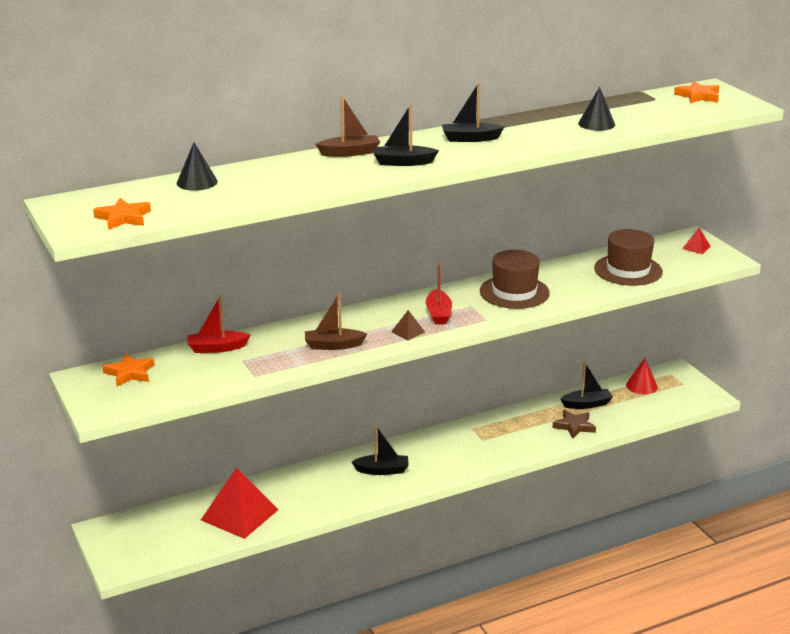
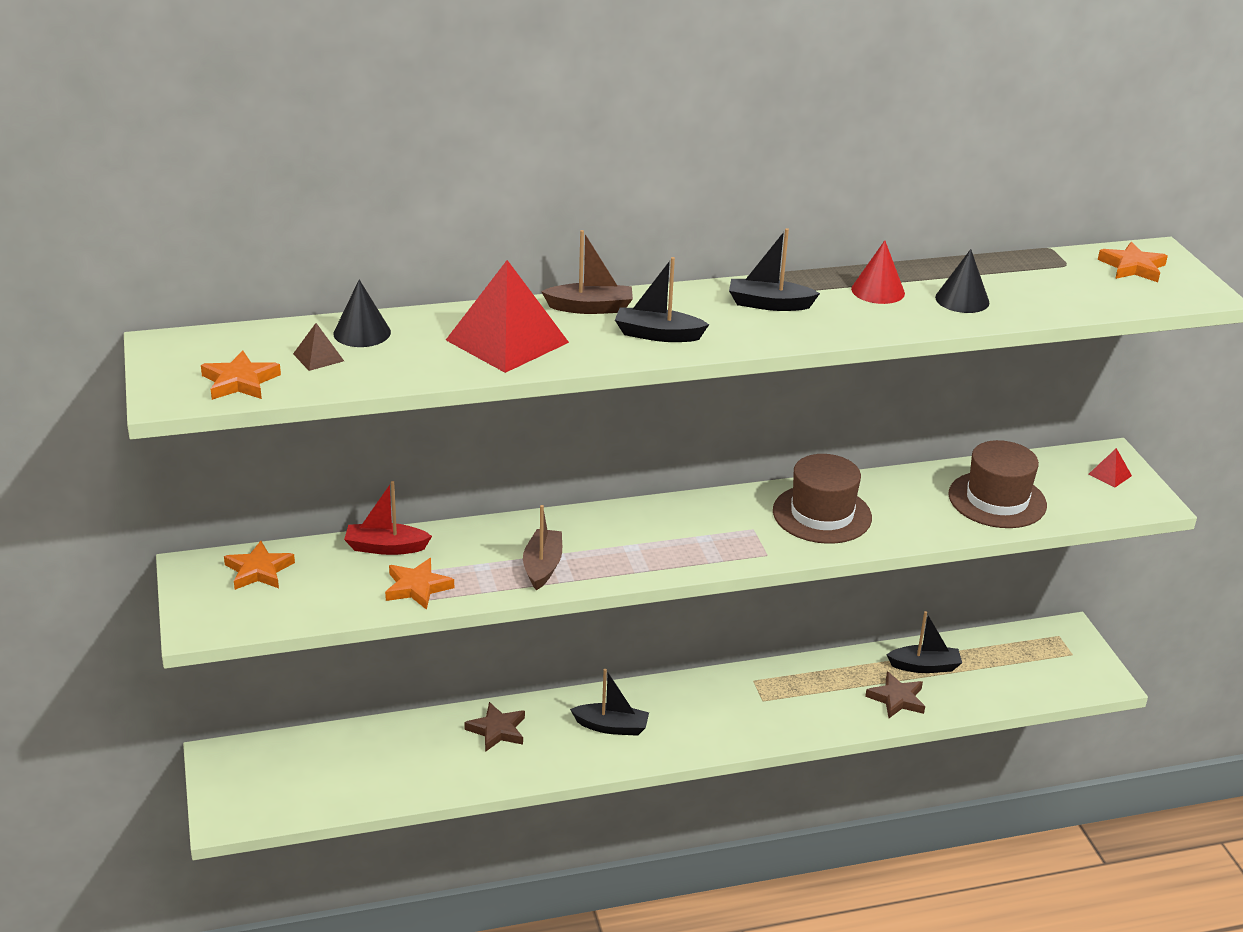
camera: 10 degrees right, 5 degrees up
(239, 514) = (402, 764): red pyramid -> red pyramid (507, 341)
(249, 368) = (417, 587): none -> orange star
(301, 484) = (497, 730): none -> brown star
(333, 345) = (542, 566): brown boat -> brown boat turned 90 degrees clockwise
(408, 332) = (652, 559): brown pyramid -> brown pyramid (318, 357)
(438, 314) = (704, 535): red boat -> none
(641, 386) = (1011, 648): red cone -> red cone (878, 291)

